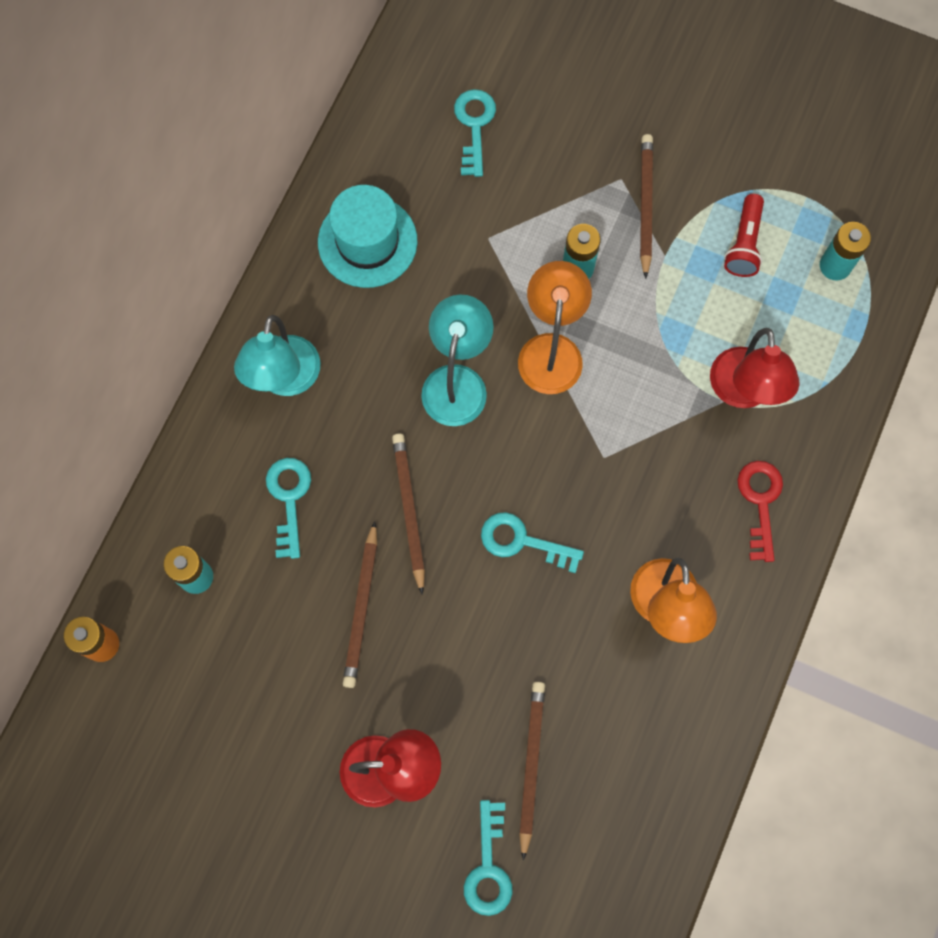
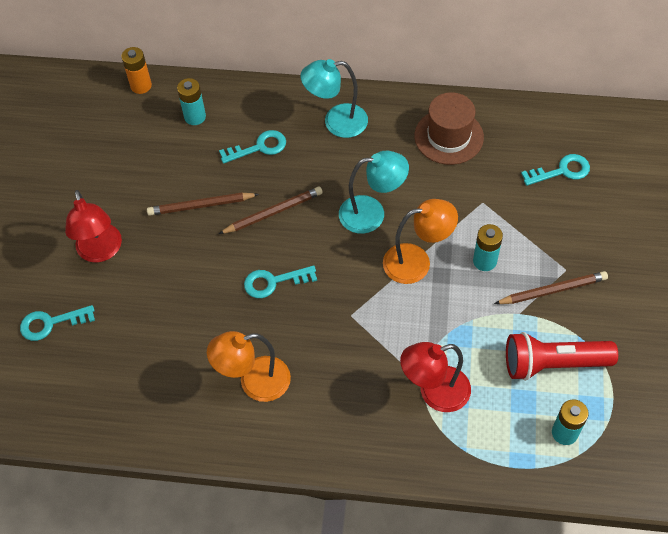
camera: 75 degrees right, 15 degrees down
(367, 241) = (448, 136): turquoise hat -> brown hat
(522, 541) = (273, 282): turquoise key -> turquoise key turned 105 degrees counterclockwise
(531, 765) = (123, 329): brown pencil -> none
(744, 244) = (553, 363): red flashlight -> red flashlight, size x1.62
(760, 502) = (354, 426): red key -> none

